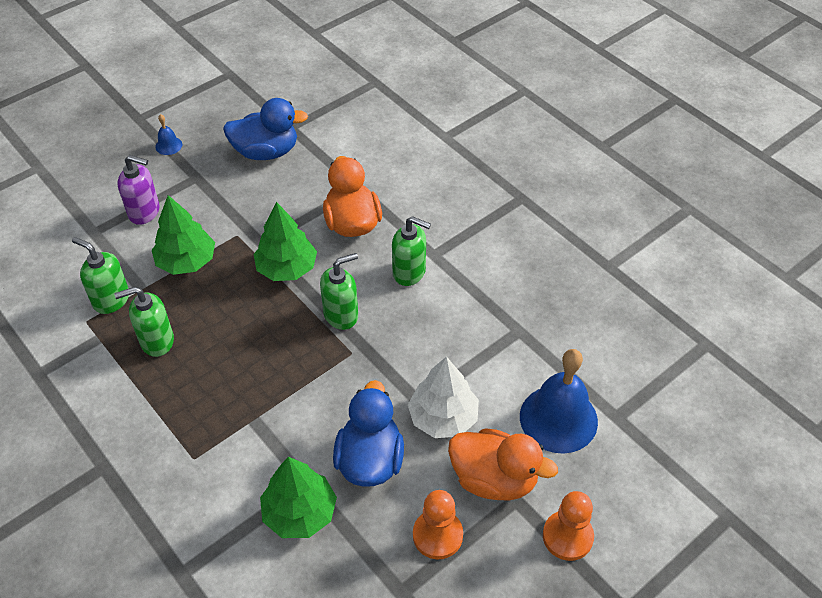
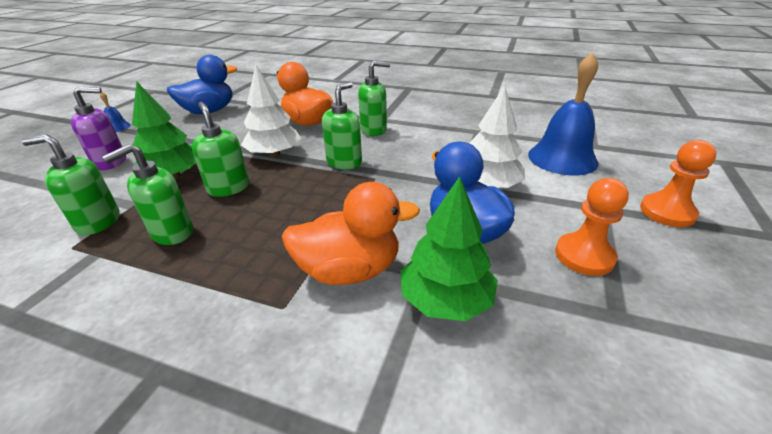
camera: 30 degrees left, 15 degrees down
(222, 303) = (228, 188): none -> green soap dispenser
(287, 268) = (274, 154): green tree -> white tree
(494, 479) = (571, 203): orange duck -> orange duck (349, 270)

